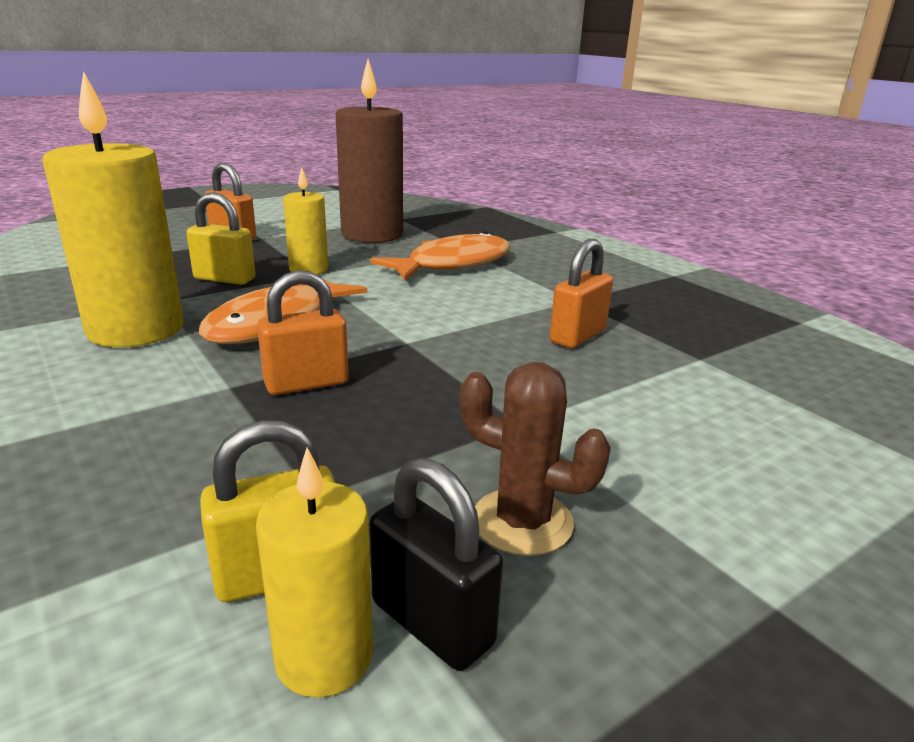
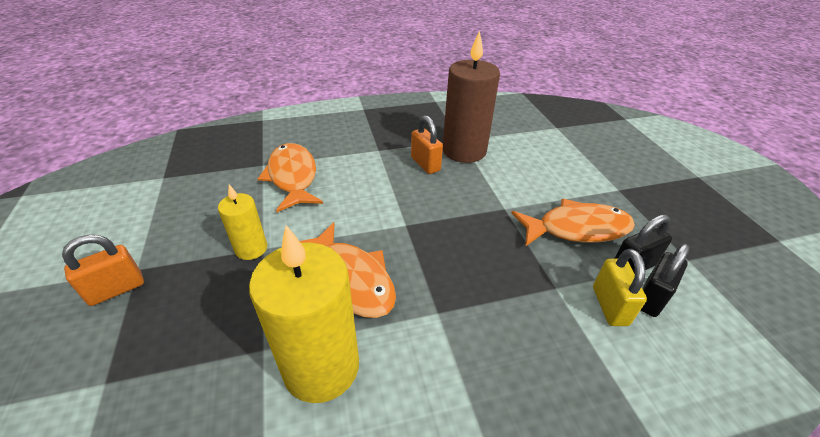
camera: 70 degrees left, 15 degrees up
(225, 279) = (237, 303): yellow padlock -> none
(306, 383) = (446, 276): orange padlock -> none
(324, 657) = (651, 298): yellow candle -> black padlock
(372, 234) = (194, 200): brown candle -> brown candle (464, 151)
(522, 522) = (577, 229): brown cactus -> orange fish

